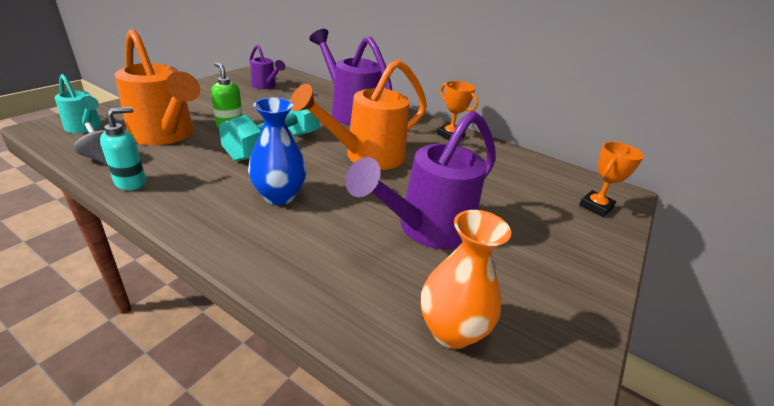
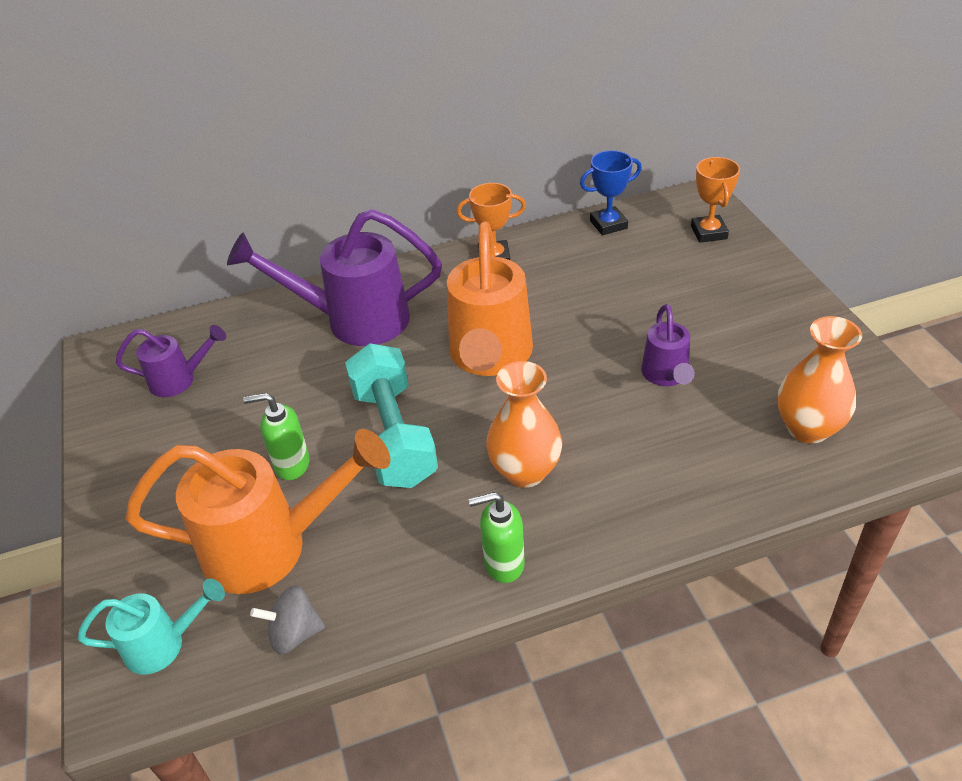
camera: 45 degrees left, 10 degrees up
(131, 182) = (390, 611): turquoise soap dispenser -> none
(190, 211) = (503, 564): none -> green soap dispenser
(279, 196) = (525, 471): blue vase -> orange vase
(425, 230) = (666, 376): purple watering can -> purple watering can, size x0.53
(537, 164) = (608, 224): none -> blue trophy

